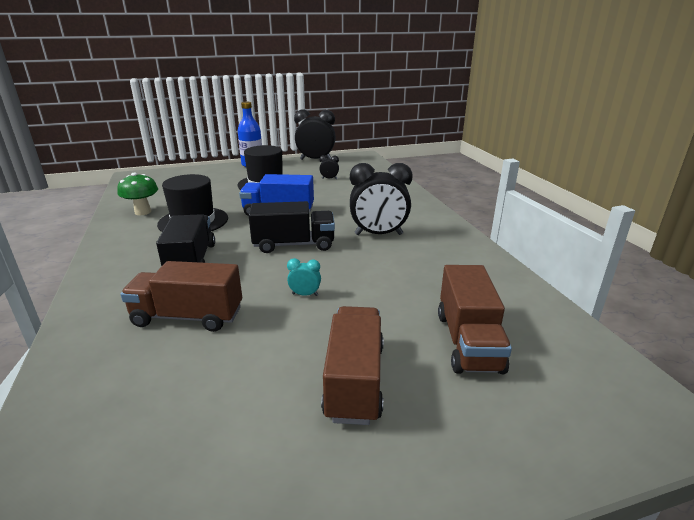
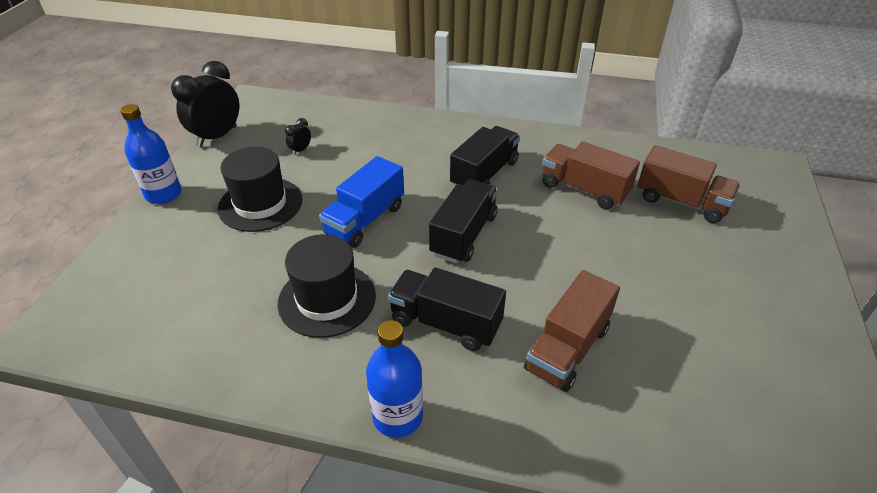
camera: 60 degrees left, 15 degrees up
(96, 267) = (397, 416): none -> blue bottle
(143, 212) = (241, 345): green mushroom -> none
(305, 294) = (571, 259): turquoise clock -> none
(354, 381) = (704, 272): brown truck -> brown truck (584, 189)
(378, 234) = (484, 174): black clock -> black truck

